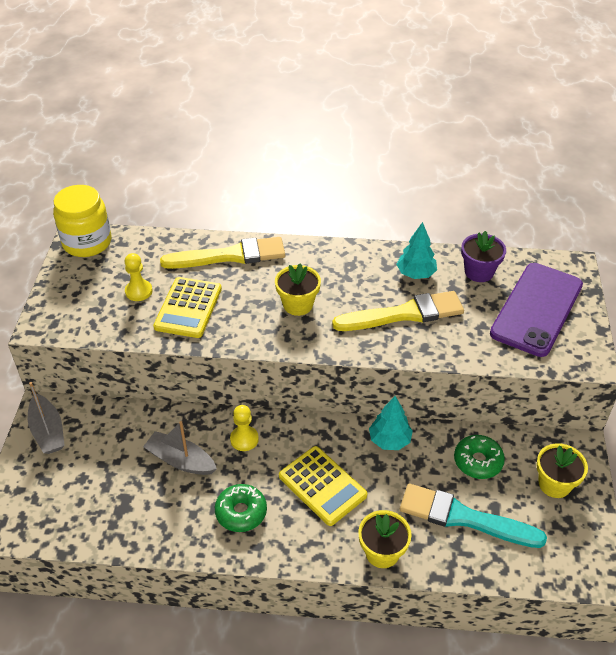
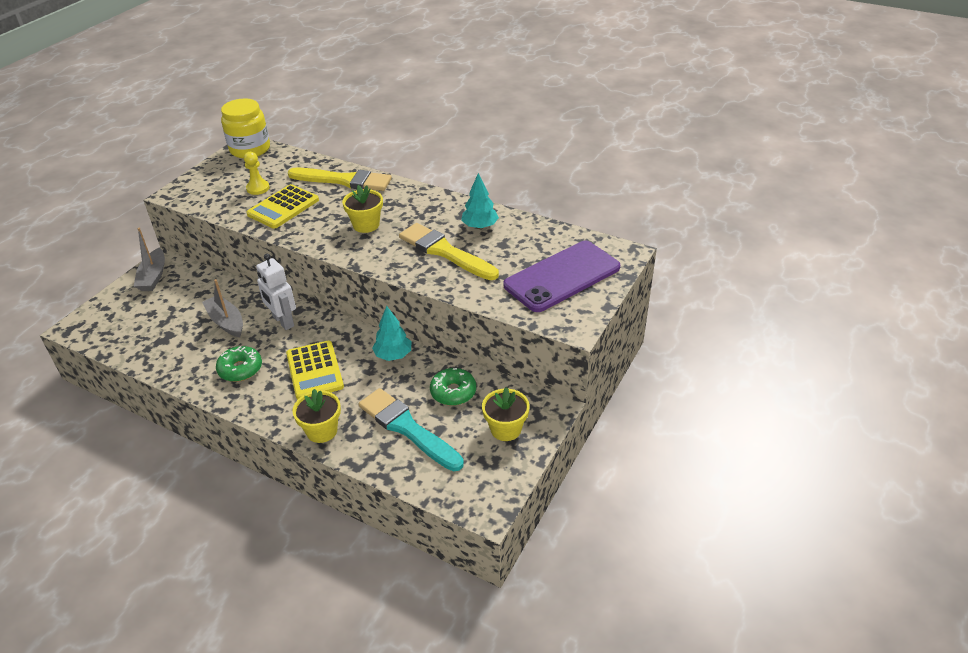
camera: 25 degrees right, 5 degrees down
(244, 439) = (283, 321): yellow pawn -> white robot
(404, 314) = (445, 252): yellow brush -> yellow brush turned 150 degrees counterclockwise
(479, 272) = (535, 238): purple flower pot -> none

